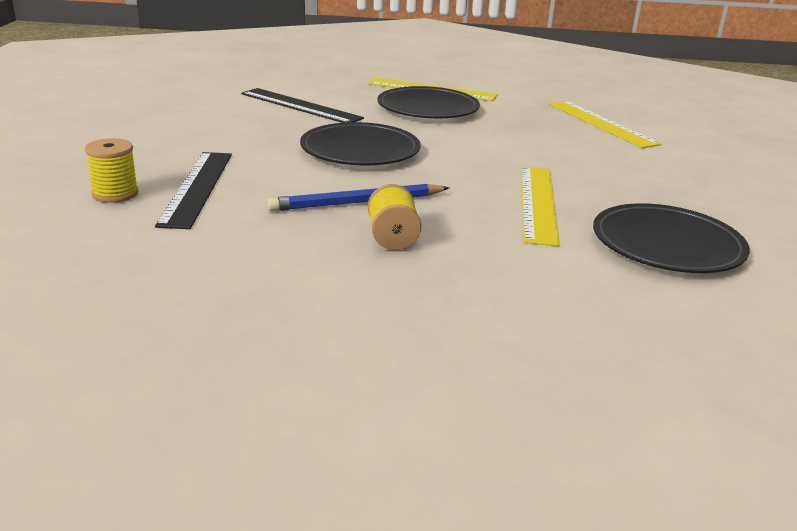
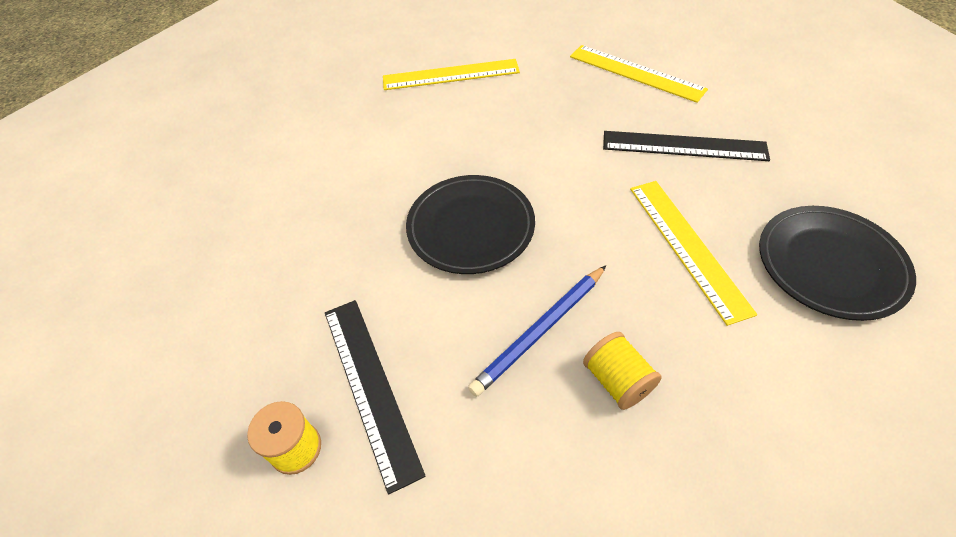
camera: 20 degrees left, 25 degrees up
(300, 106) = (351, 165): black ruler -> black ruler (683, 146)
(428, 108) = (473, 113): black plate -> none

